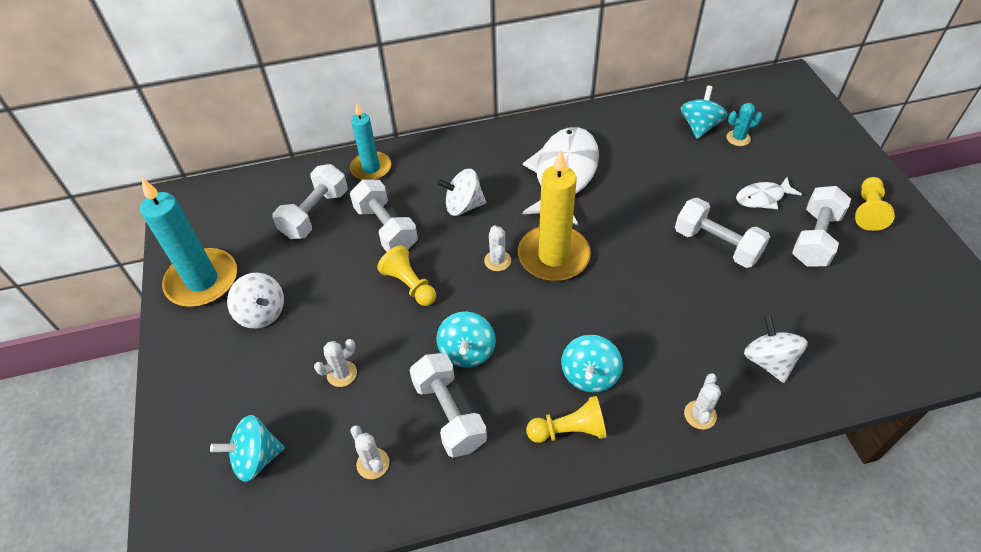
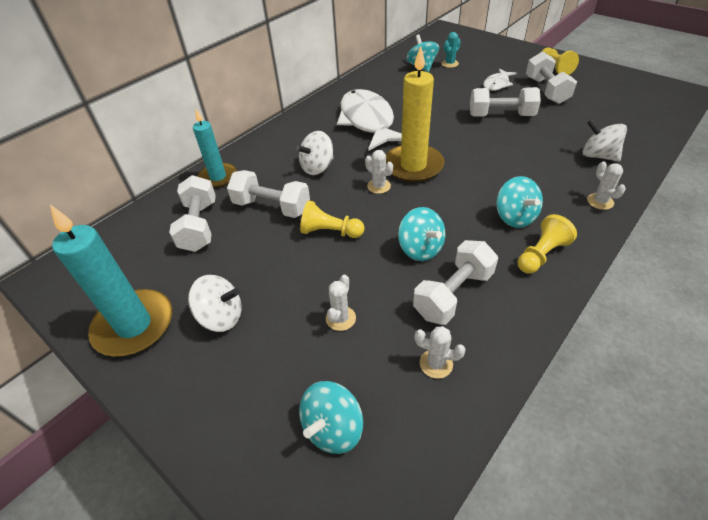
camera: 35 degrees left, 5 degrees down
(449, 414) = (453, 294): white dumbbell -> white dumbbell turned 75 degrees counterclockwise

